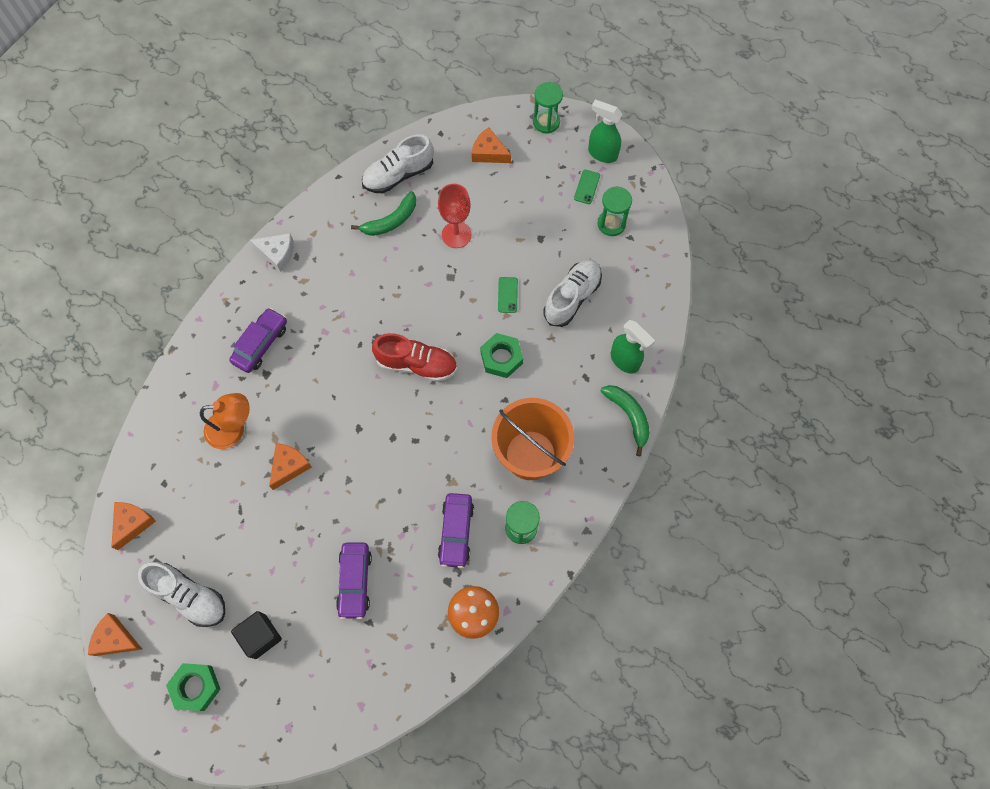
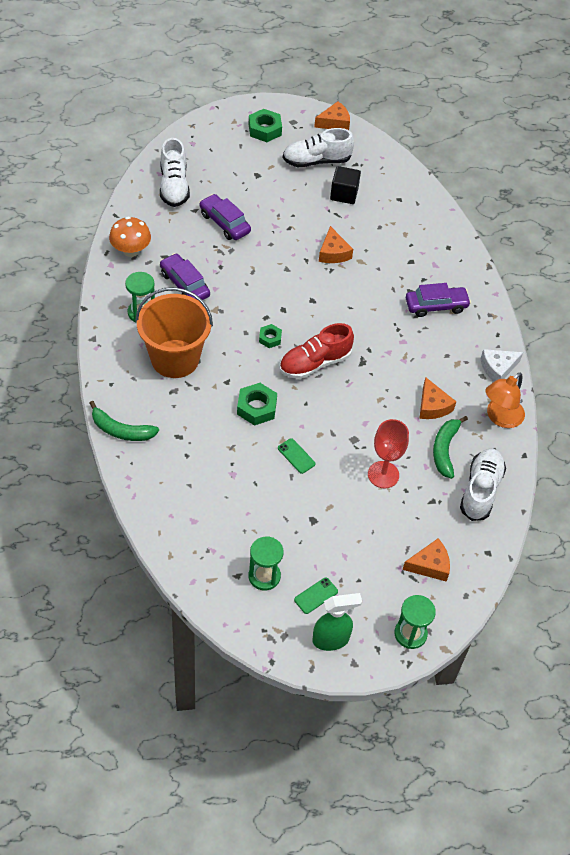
camera: 135 degrees right, 15 degrees down
(132, 523) = (392, 171): orange cheese -> orange cheese (432, 406)
(233, 429) = (393, 250): orange lamp -> orange lamp (500, 418)
(260, 636) = (253, 168): black cube -> black cube (344, 194)
(261, 344) = (436, 306): purple car -> purple car turned 90 degrees counterclockwise
(431, 416) = (270, 338): none -> green nut
(572, 297) = (242, 489): white shoe -> white shoe (174, 186)
(587, 187) = (316, 595): green phone -> green phone turned 75 degrees clockwise
(625, 361) = (157, 468): green spray bottle -> none

